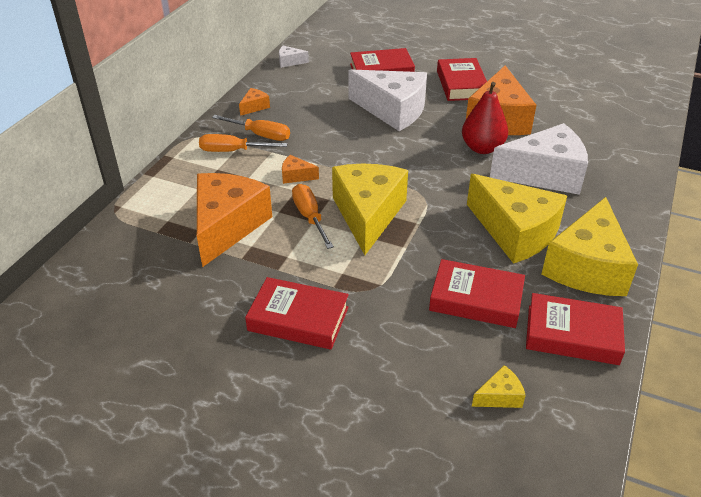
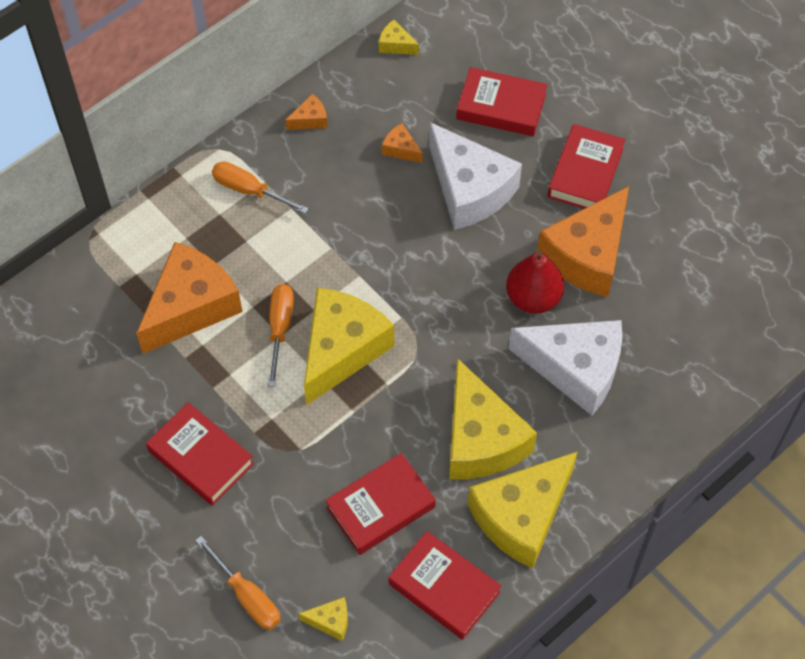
camera: 25 degrees right, 20 degrees up
(260, 135) = (292, 174): orange screwdriver -> orange screwdriver (247, 596)
(290, 62) = (396, 45): white cheese -> yellow cheese
(296, 176) = (298, 259): orange cheese -> orange cheese (401, 149)
(476, 299) = (381, 507): red book -> red book turned 75 degrees counterclockwise

